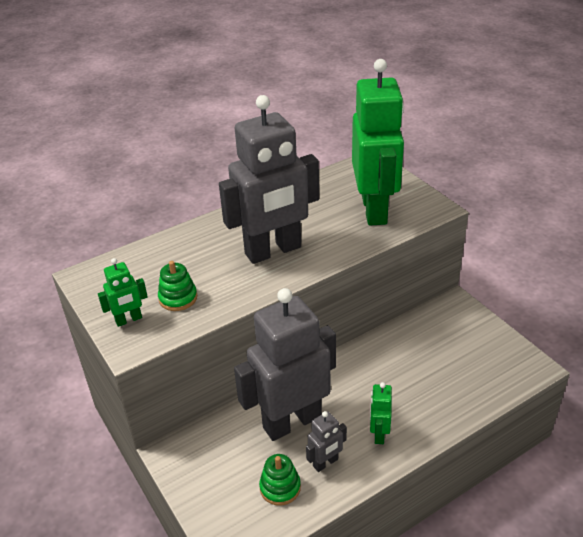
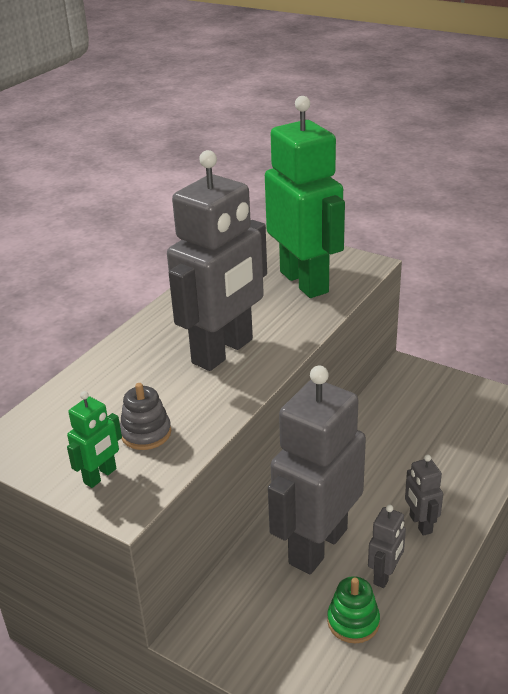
camera: 25 degrees left, 5 degrees down
(178, 298) = (146, 433): green stacking toy -> grey stacking toy
(379, 434) = (420, 524): green robot -> grey robot

